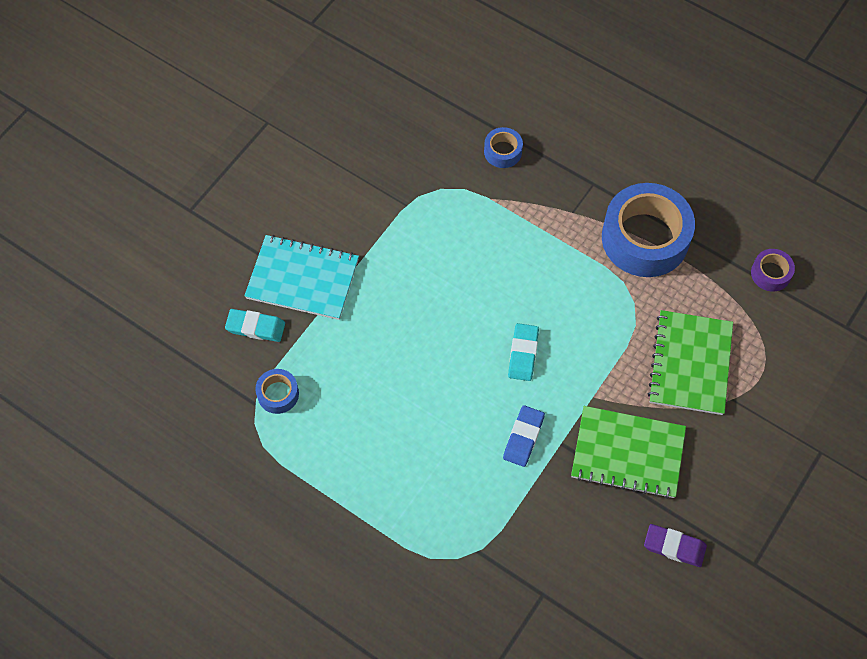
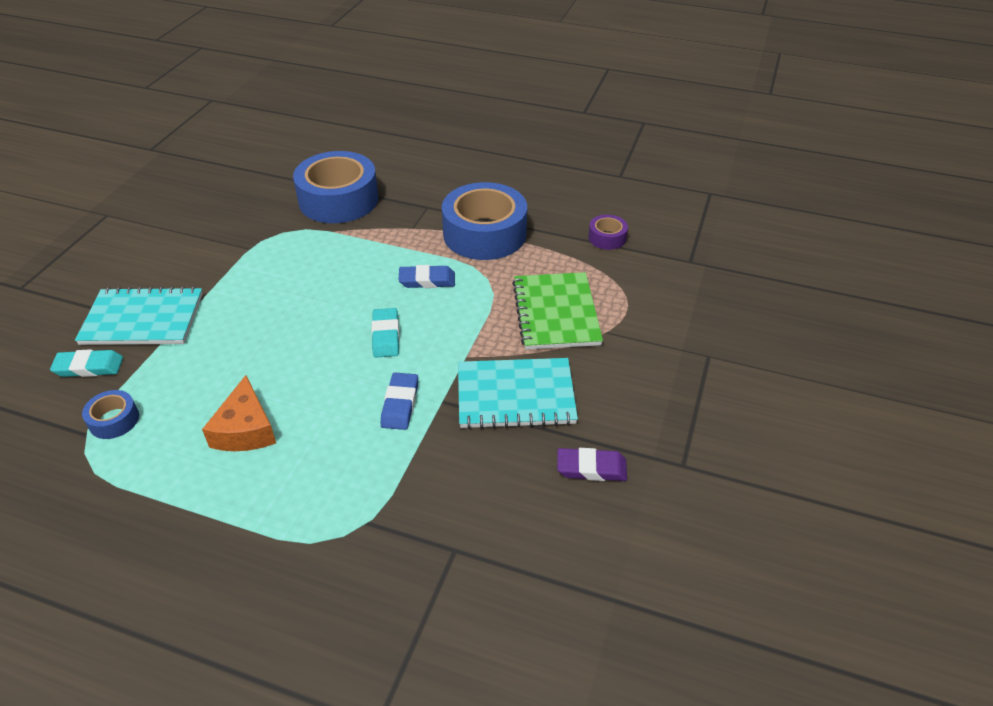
camera: 15 degrees left, 20 degrees down
(387, 431) = (245, 429): none -> orange cheese
(503, 151) = (338, 200): blue tape -> blue tape, size x2.22
(574, 291) = (427, 280): none -> blue eraser
(628, 453) = (515, 395): green notebook -> turquoise notebook

